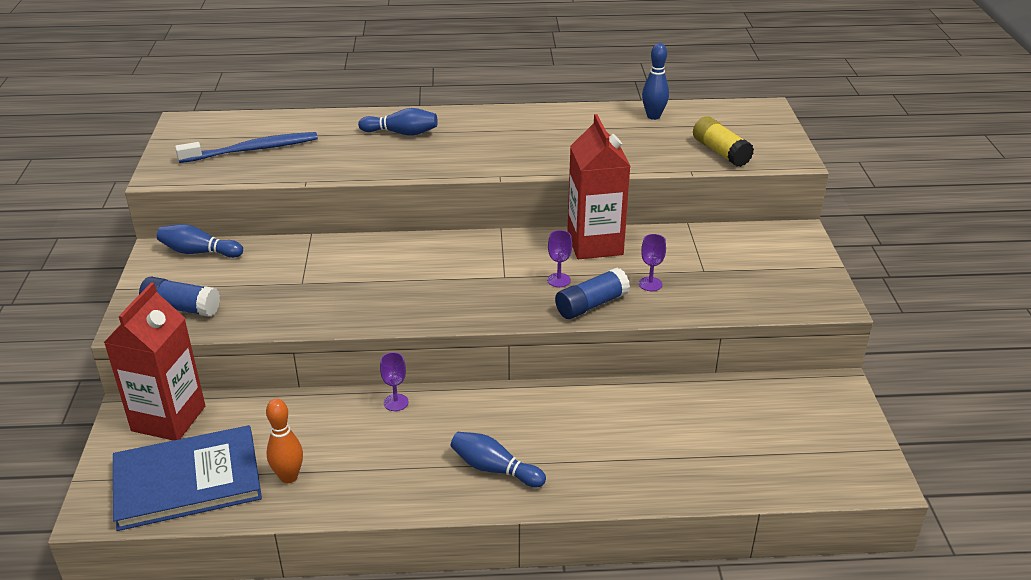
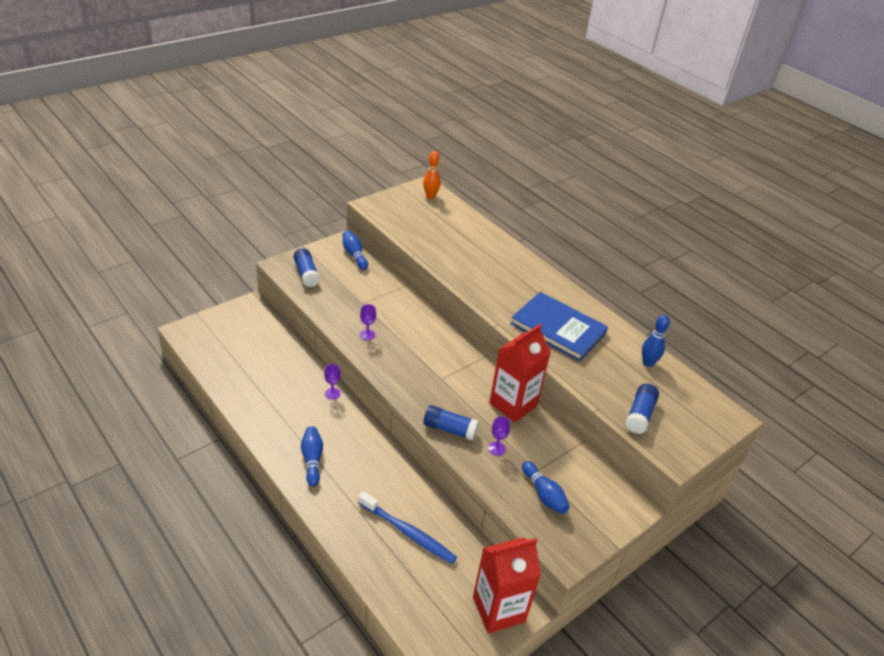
camera: 50 degrees right, 5 degrees up
(168, 418) = (257, 319): red carton -> red carton (498, 609)
(187, 481) = (221, 349): blue book -> blue book (558, 328)
(252, 150) = (424, 221): blue toothbrush -> blue toothbrush (408, 532)
(289, 477) = (249, 382): orange bowling pin -> orange bowling pin (430, 196)
(401, 133) = (500, 264): blue bowling pin -> blue bowling pin (544, 494)
(558, 280) = (460, 404): purple goblet -> purple goblet (367, 335)
(721, 152) = (640, 415): yellow glue stick -> blue glue stick

